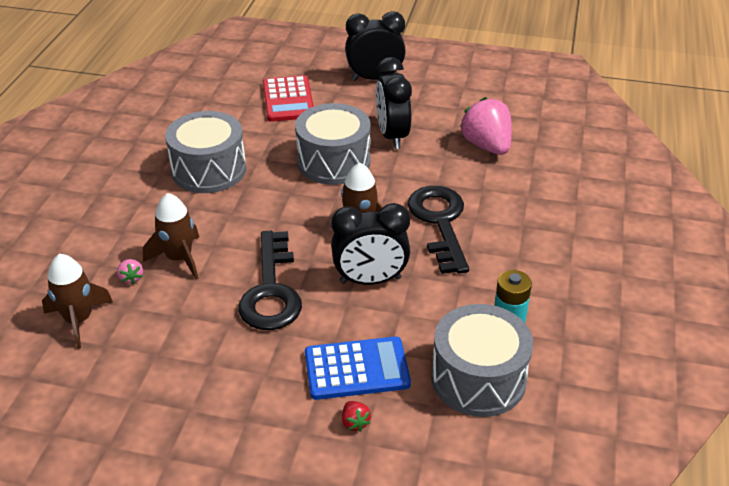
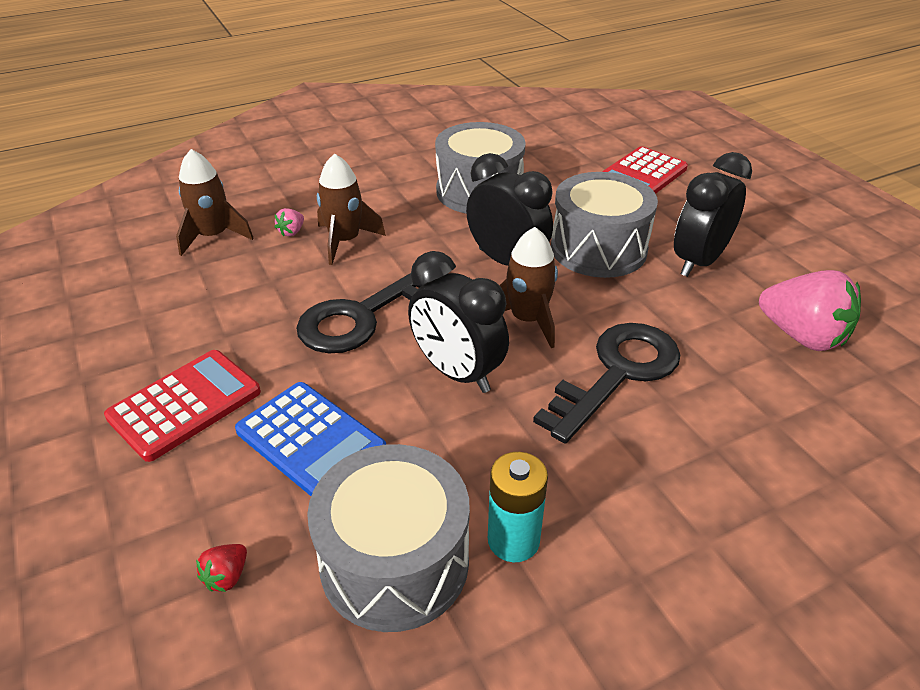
camera: 50 degrees right, 0 degrees up
(259, 413) = (185, 404): none -> red calculator
(355, 422) = (227, 486): red strawberry -> red strawberry (227, 577)
(375, 78) = (763, 202): black clock -> black clock (506, 262)
(486, 146) = (802, 336): pink strawberry -> pink strawberry turned 105 degrees clockwise

